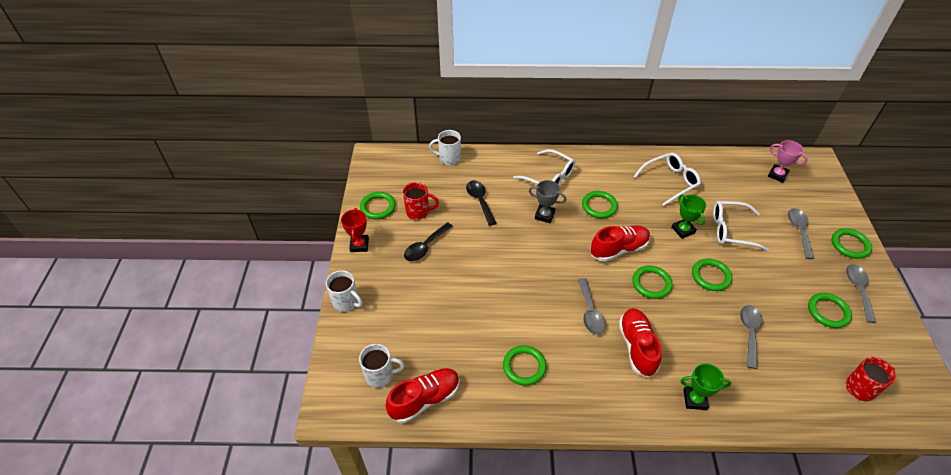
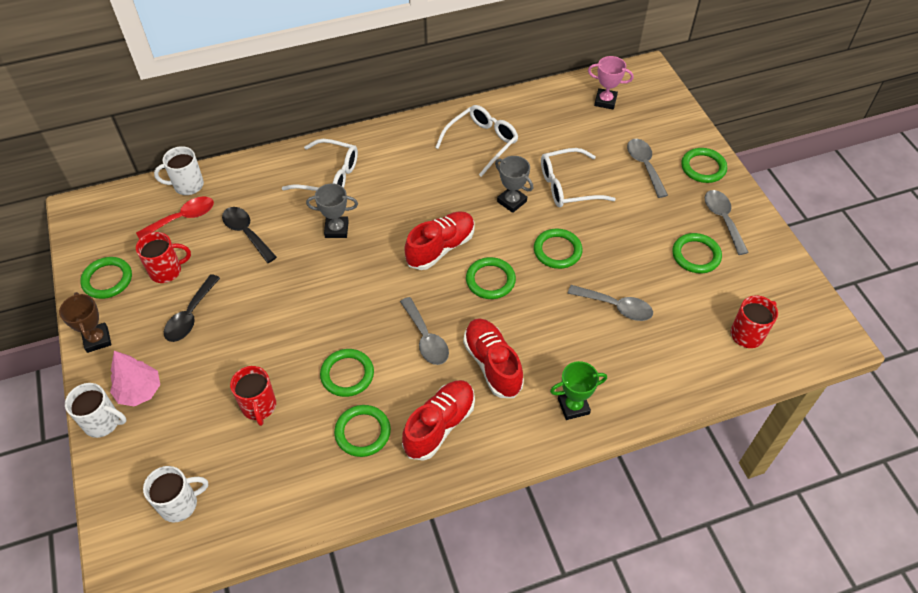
camera: 20 degrees left, 5 degrees up
(359, 245) = (97, 339): red trophy -> brown trophy
(376, 288) = (139, 391): none -> pink tree
(425, 399) = (248, 515): red shoe -> red shoe (439, 425)
(439, 179) = (183, 218): none -> red spoon
(454, 324) = (259, 407): none -> red mug
(599, 206) = (402, 198): green ring -> green ring (347, 374)
(683, 230) = (511, 201): green trophy -> grey trophy
(749, 333) = (616, 307): grey spoon -> grey spoon turned 120 degrees clockwise

